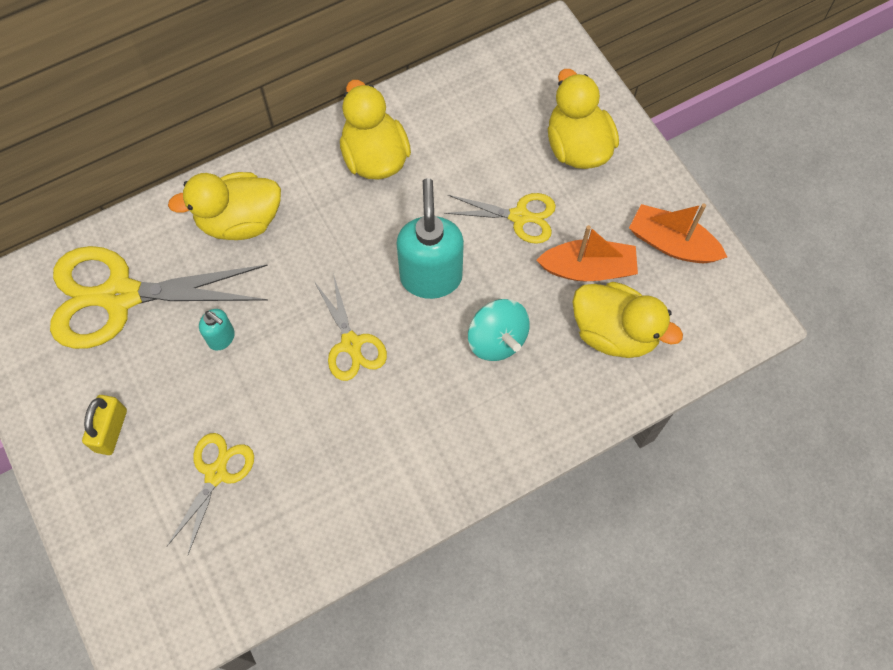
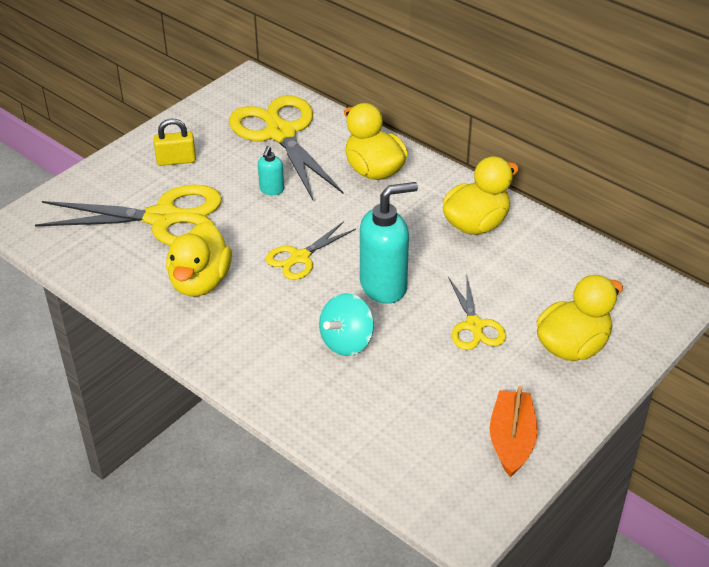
camera: 70 degrees right, 25 degrees down
(216, 474) = (163, 218): yellow scissors -> yellow scissors, size x1.91
(588, 269) = (449, 385): orange boat -> none
(614, 332) = (394, 419): yellow duck -> yellow duck (200, 282)

